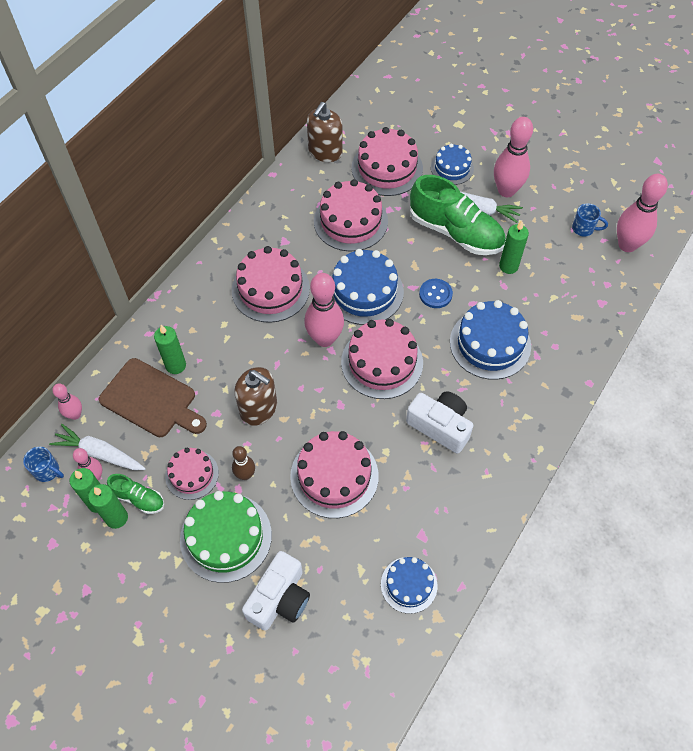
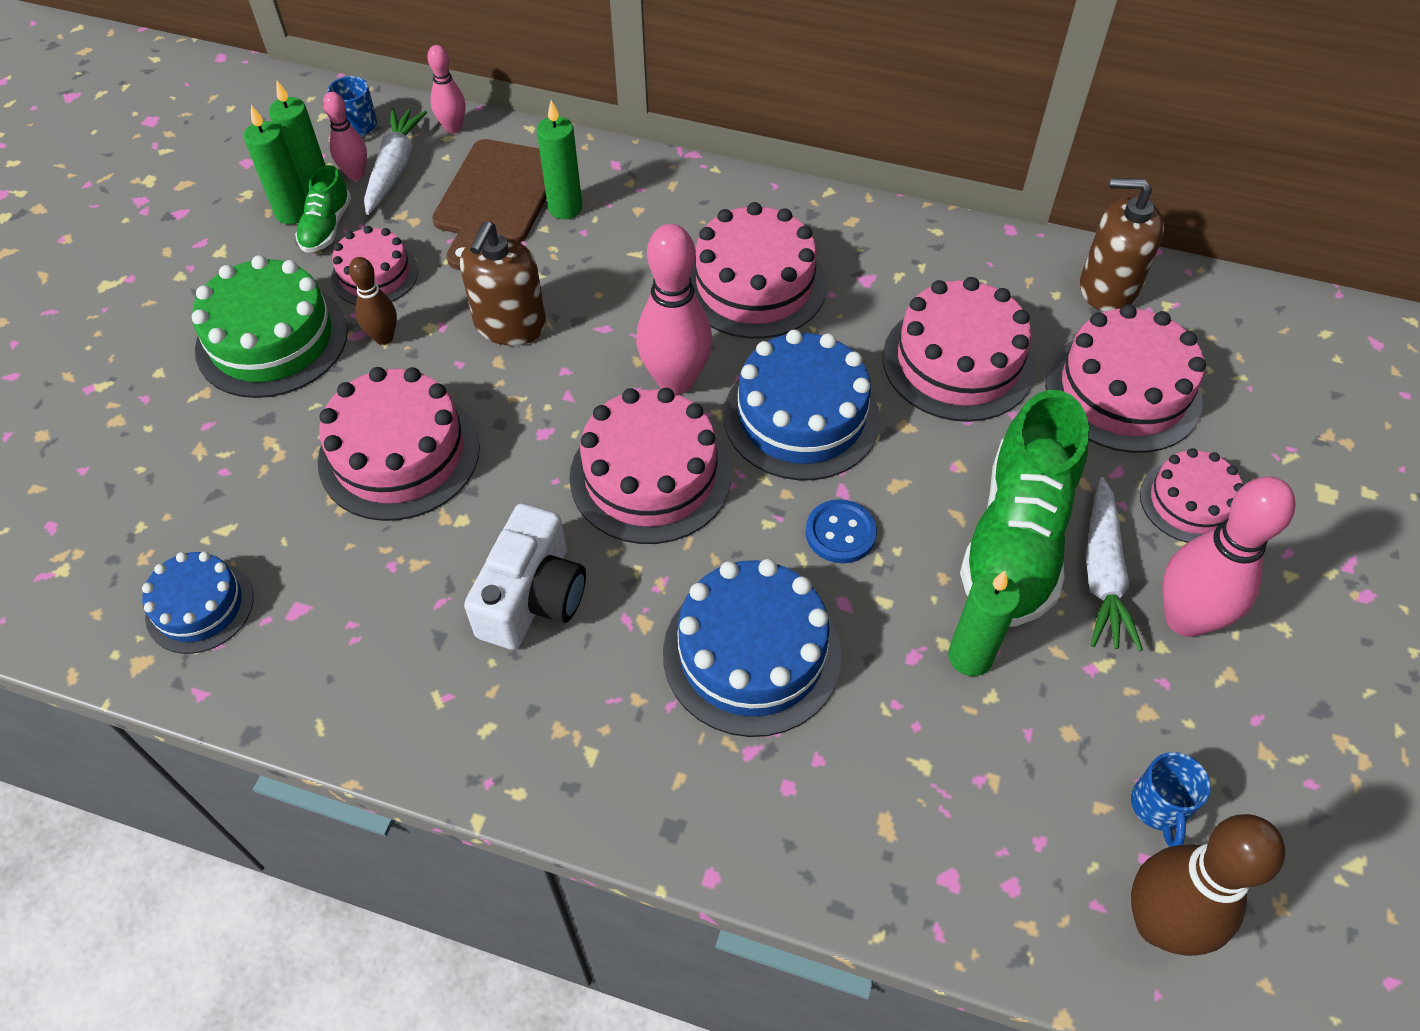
camera: 75 degrees right, 5 degrees down
(280, 598) = (170, 430): white camera -> none
(452, 168) = (1190, 502): blue cake -> pink cake
(627, 245) = (1158, 923): pink bowling pin -> brown bowling pin

